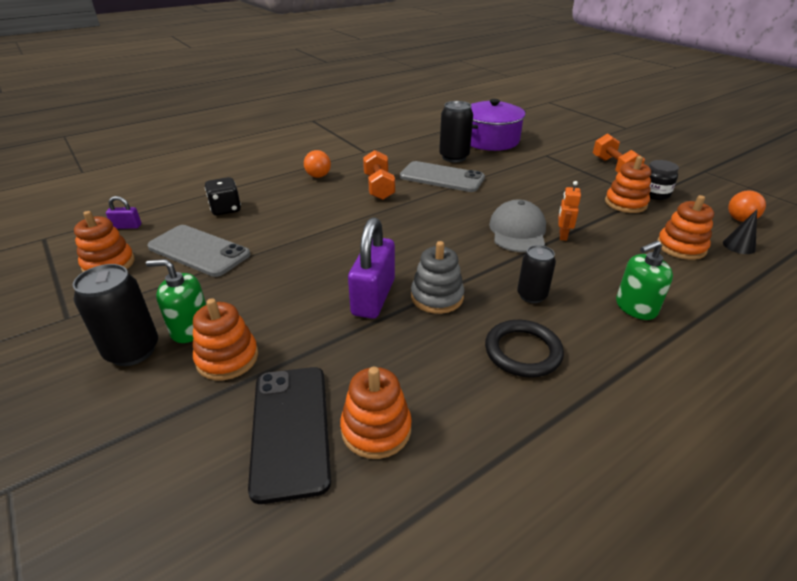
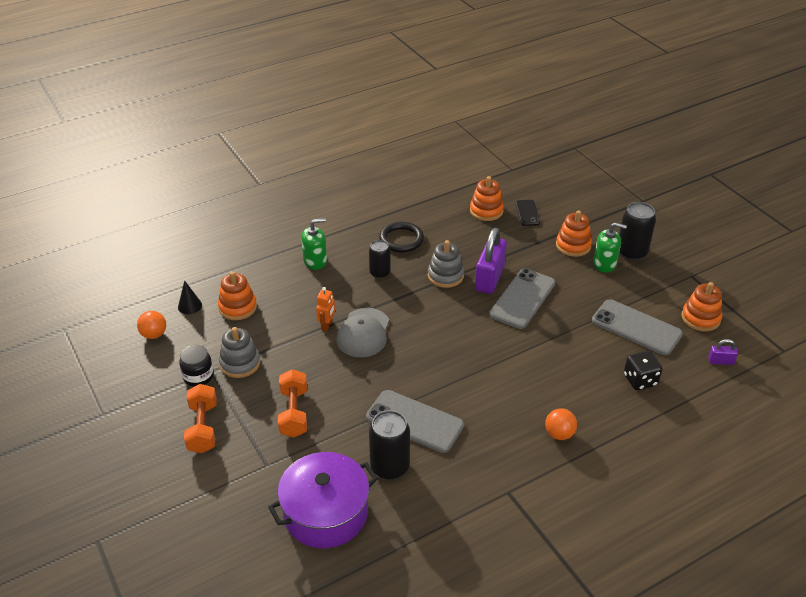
camera: 175 degrees left, 5 degrees up
(290, 429) = (527, 213): black phone -> black phone, size x0.54
(331, 274) = (522, 299): none -> grey phone
(379, 187) = (487, 407): orange dumbbell -> orange dumbbell (294, 413)
(625, 203) = (240, 363): orange stacking toy -> grey stacking toy

